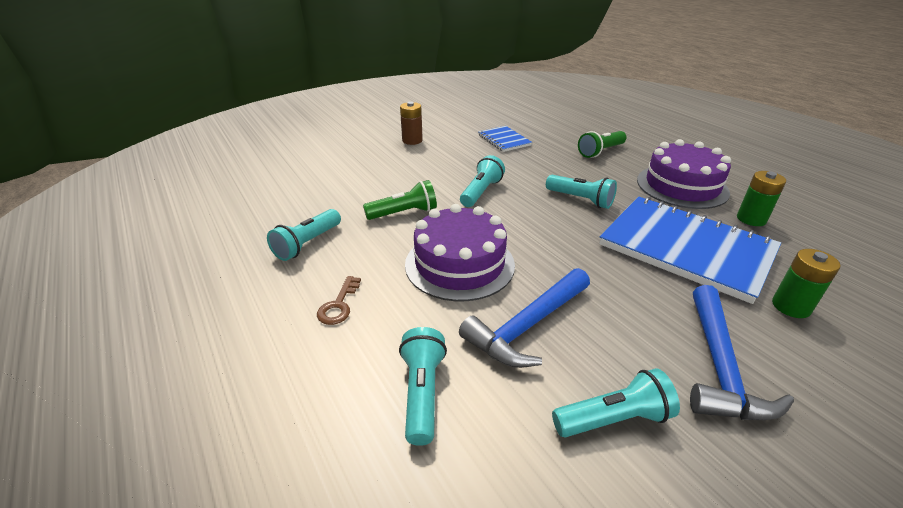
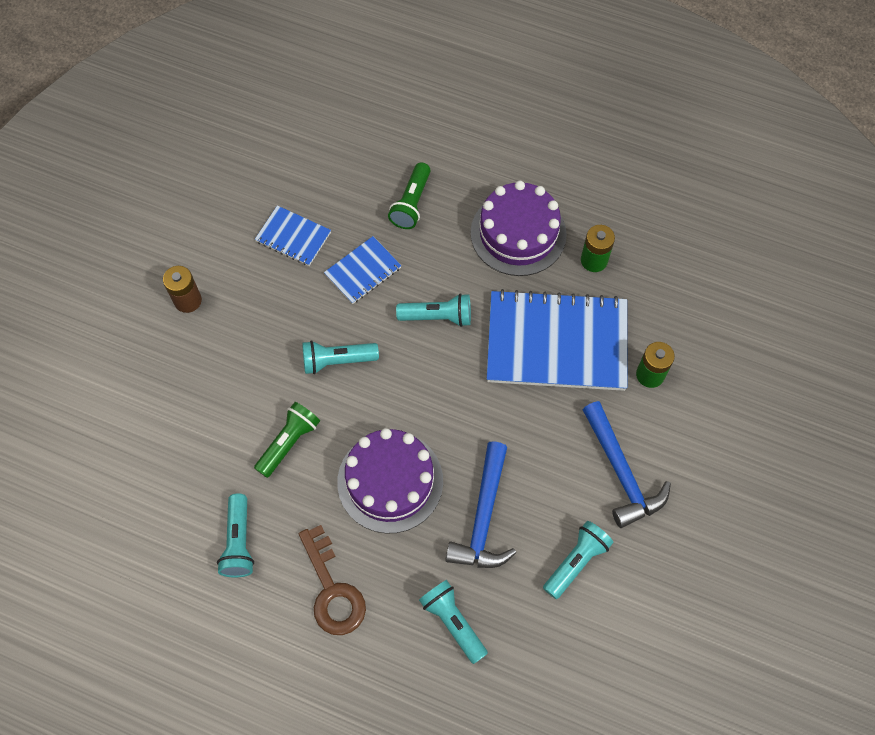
camera: 35 degrees left, 30 degrees up
(339, 305) = (332, 590): brown key -> brown key, size x1.77
(481, 192) = (337, 361): turquoise flashlight -> turquoise flashlight turned 90 degrees counterclockwise
(539, 164) = (363, 271): none -> blue notebook

